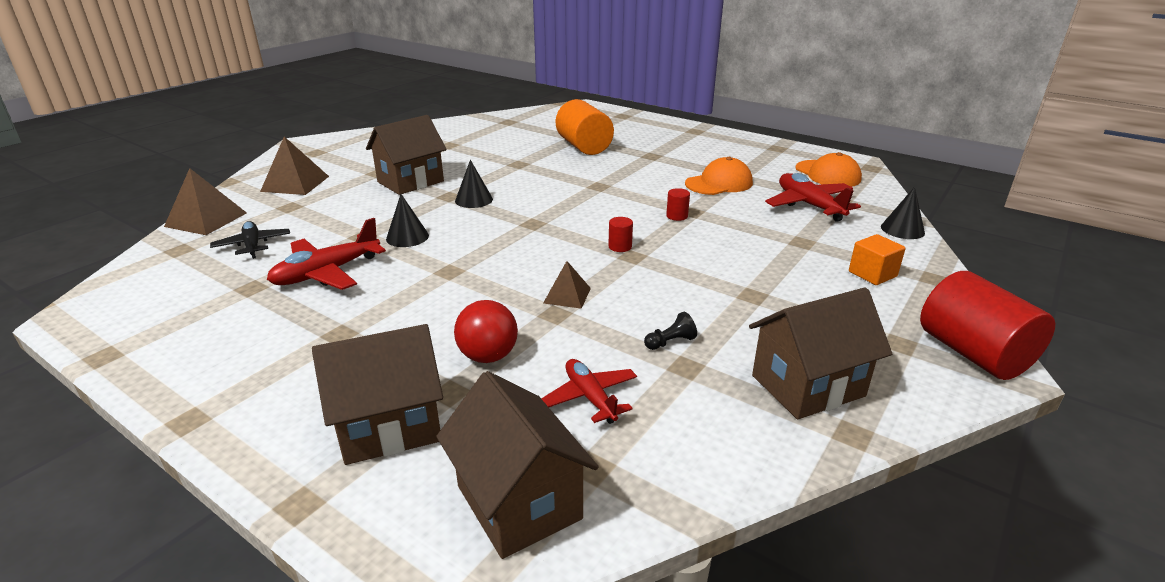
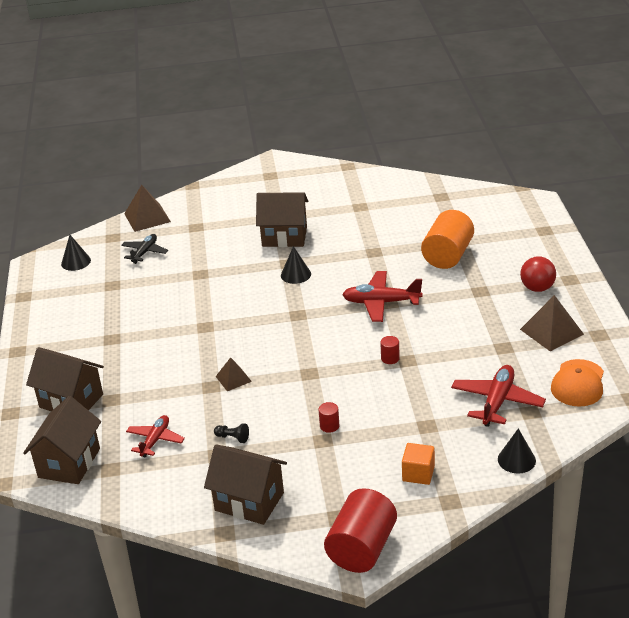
camera: 50 degrees right, 5 degrees up
(295, 183) = (222, 205): brown pyramid -> brown pyramid (551, 331)
(327, 273) = (152, 294): red plane -> red plane (381, 303)
(407, 237) = (219, 288): black cone -> black cone (76, 262)
(488, 356) = (149, 391): red ball -> red ball (537, 288)
(620, 247) = (314, 362): red cylinder -> red cylinder (329, 426)
(719, 183) = (475, 346): orange cap -> none

